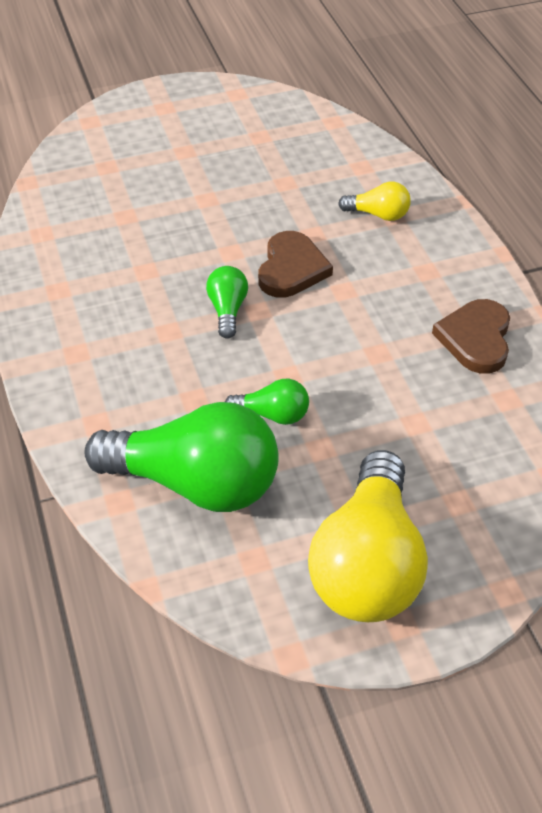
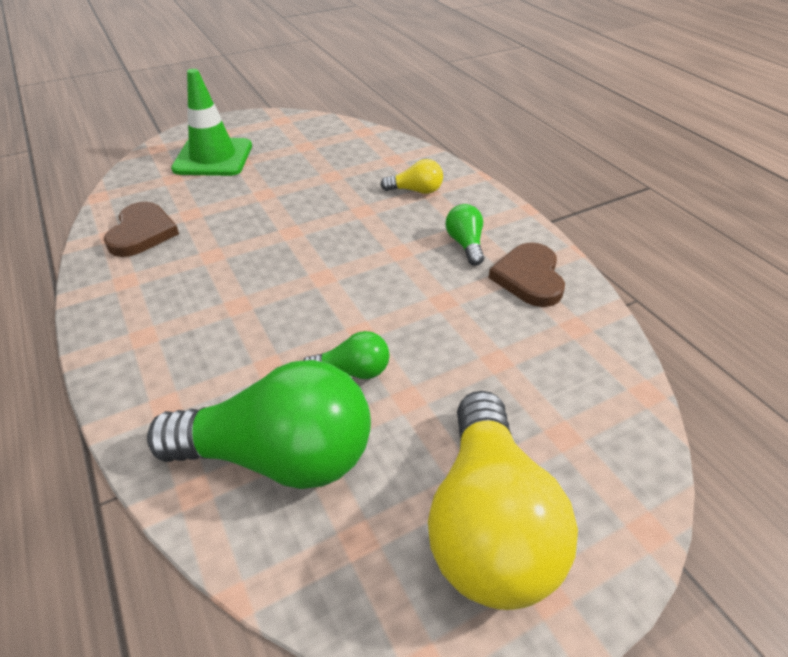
camera: 10 degrees left, 5 degrees down
(153, 142) = (213, 157): none -> green traffic cone
(227, 310) = (294, 279): green light bulb -> green light bulb (465, 244)
(291, 269) = (348, 239): brown heart -> brown heart (142, 233)

